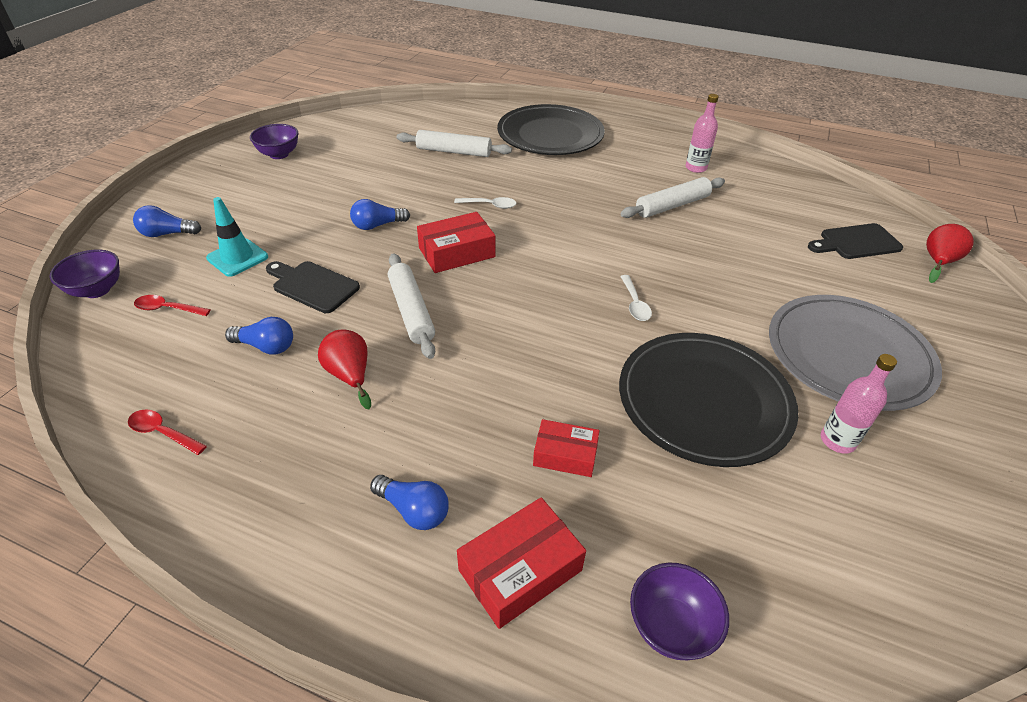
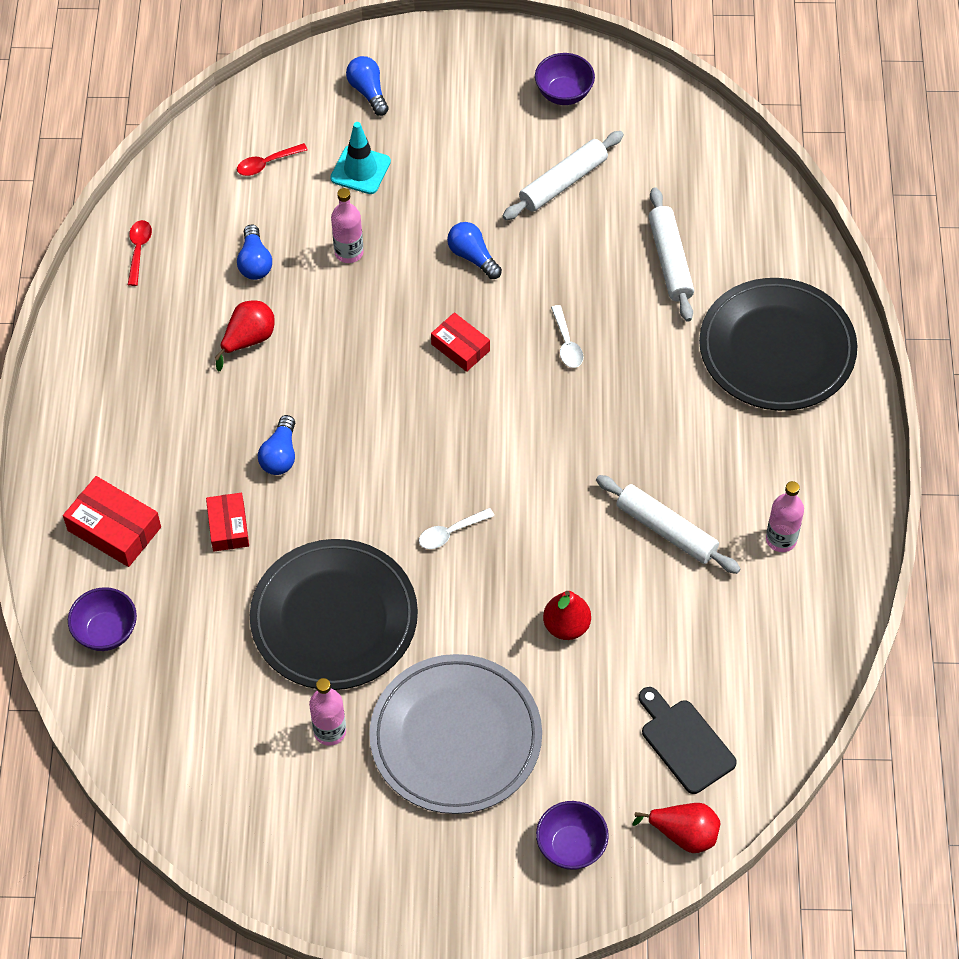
camera: 70 degrees right, 15 degrees up
(97, 290) = (266, 97): purple bowl -> purple bowl (571, 846)
(167, 309) = (267, 163): red spoon -> red spoon turned 105 degrees counterclockwise
(312, 286) = (349, 252): black cutting board -> pink bottle
(411, 311) = (350, 348): white rolling pin -> white rolling pin (563, 182)
(414, 510) = (136, 444): blue light bulb -> blue light bulb (280, 455)
(457, 252) = (460, 347): red box -> red box, size x0.66
(744, 268) = (566, 626): none -> red pear

